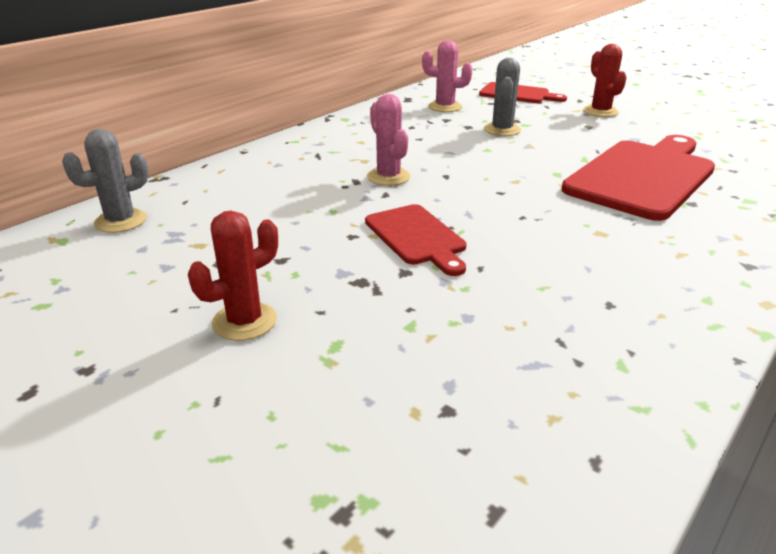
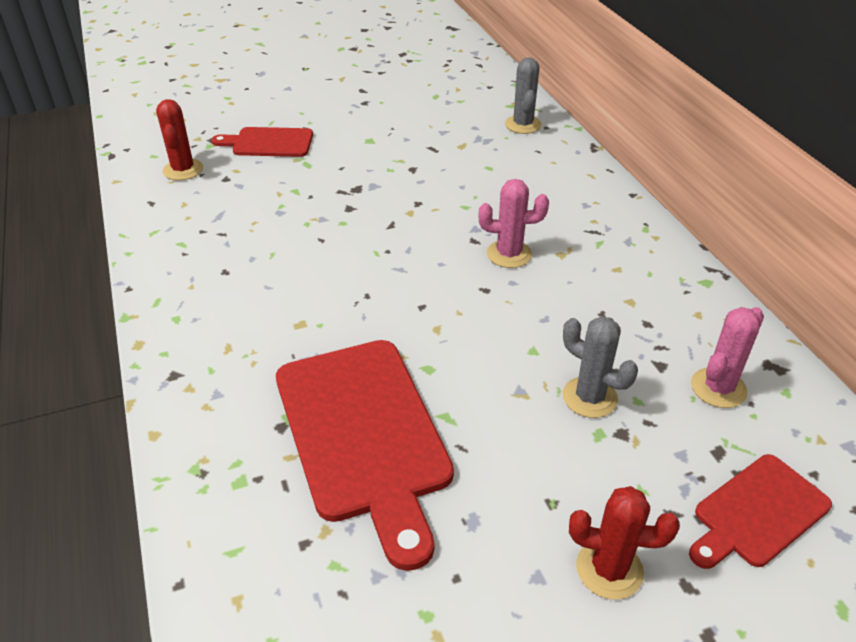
camera: 120 degrees right, 10 degrees up
(244, 321) = (357, 144): red cactus -> red cactus (183, 170)
(417, 237) = (387, 229): red cutting board -> red cutting board (269, 143)

